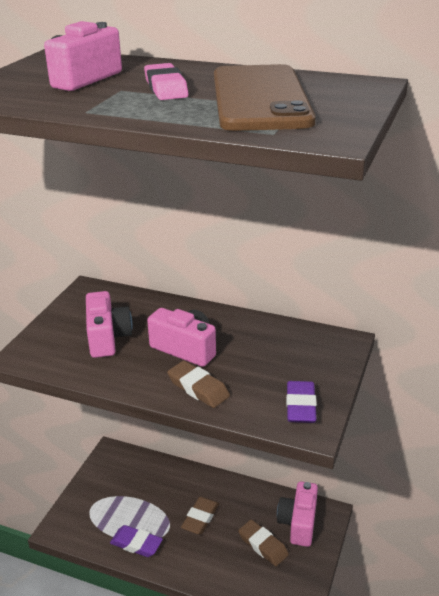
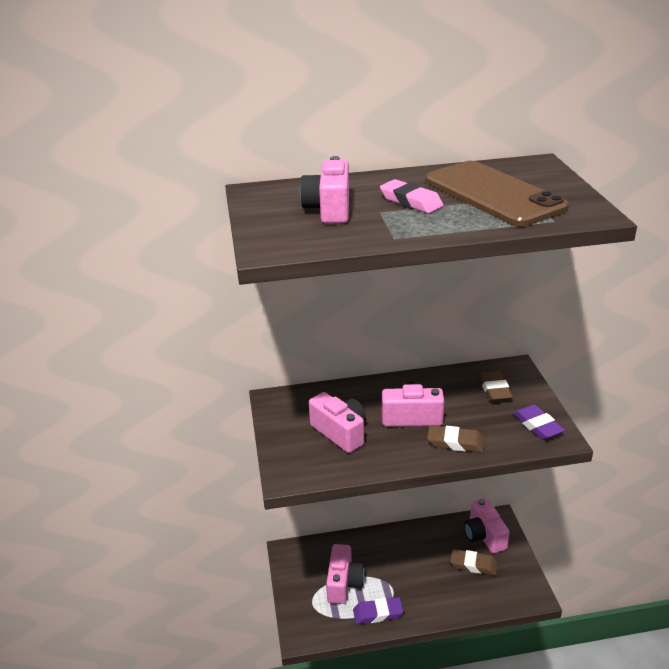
camera: 30 degrees left, 0 degrees up
(131, 502) = (344, 583): none -> pink camera
(200, 518) = (409, 568): brown eraser -> brown eraser (494, 390)

